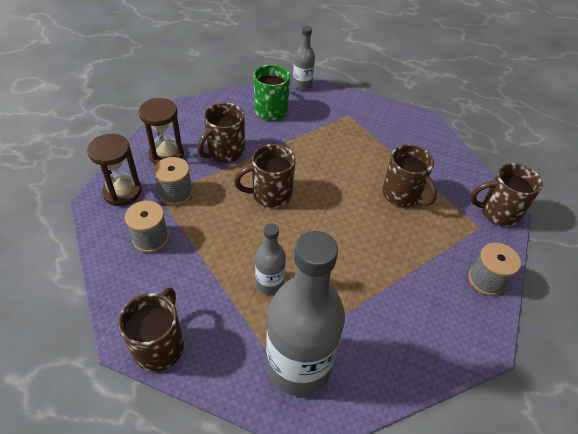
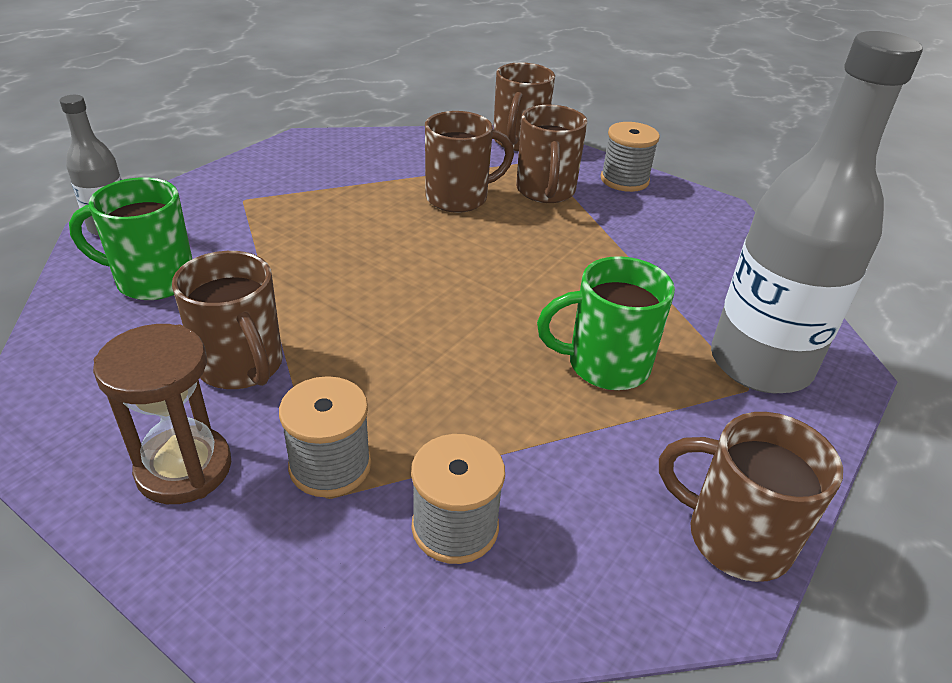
camera: 75 degrees left, 10 degrees down
(122, 192) = (274, 576): brown hourglass -> none
(269, 283) = (605, 365): grey bottle -> green mug
(270, 194) = (399, 326): brown mug -> brown mug (545, 191)

